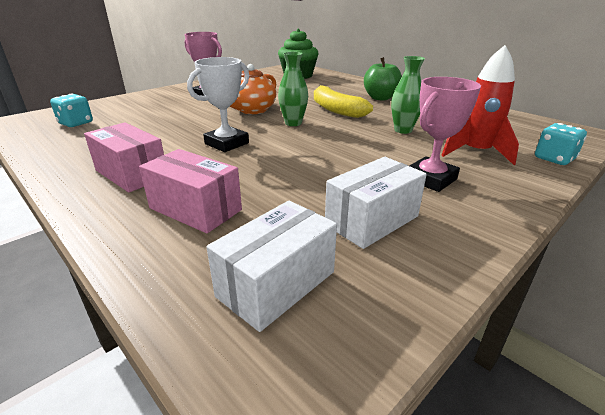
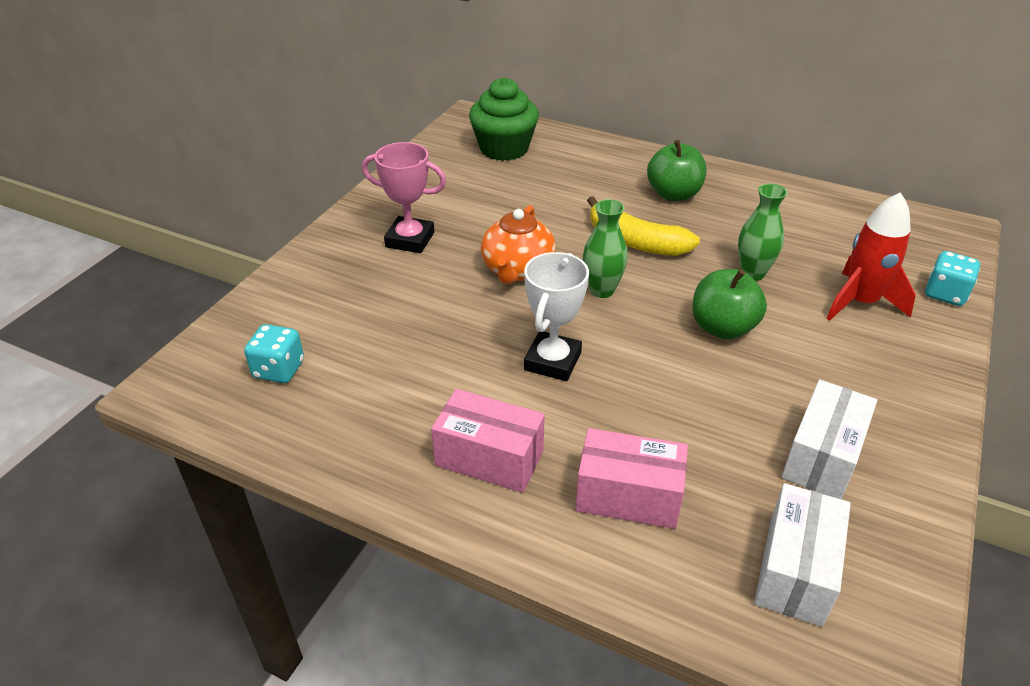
camera: 20 degrees left, 10 degrees up
(357, 148) = (722, 328): none -> green apple
(430, 179) = (839, 368): pink trophy -> none

